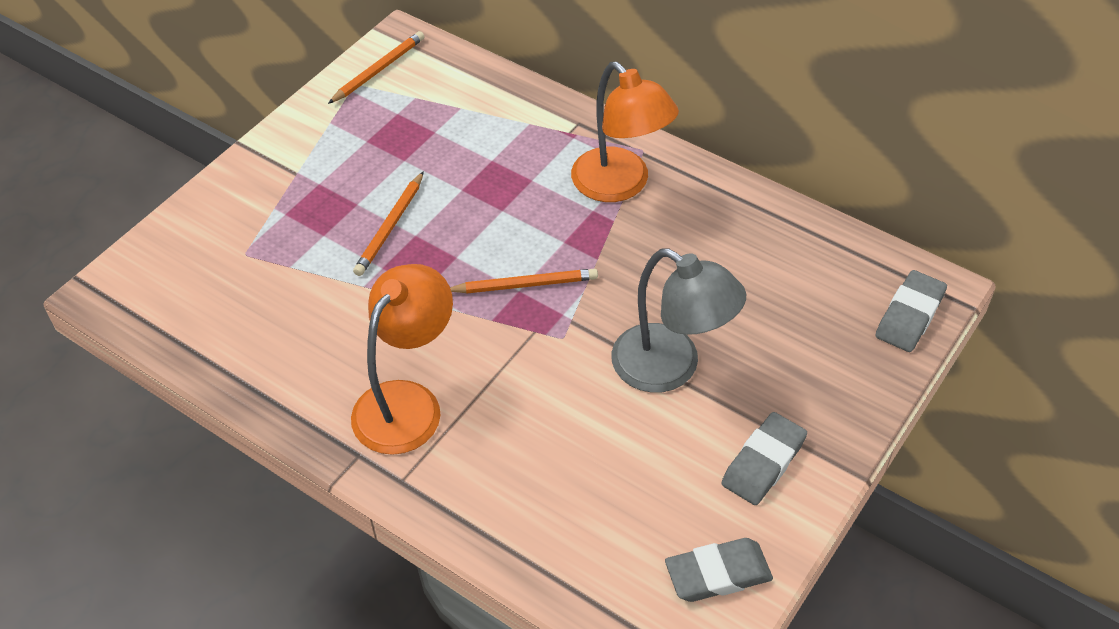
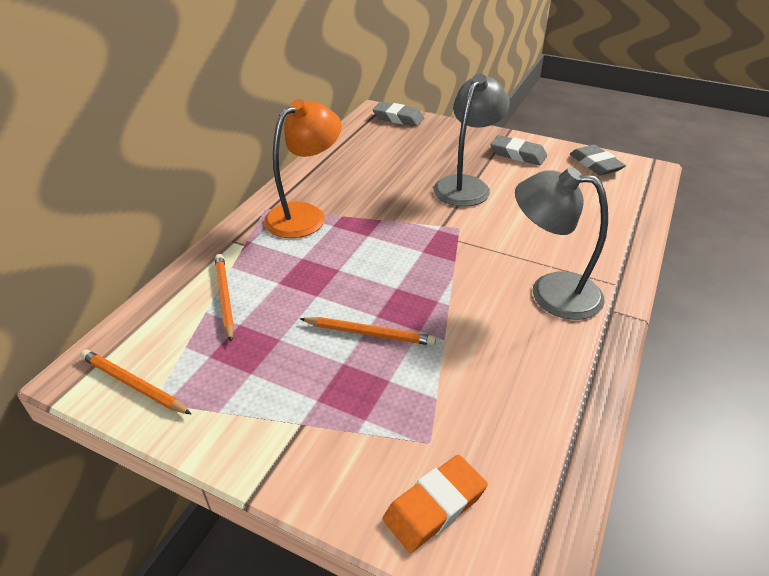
camera: 100 degrees left, 10 degrees down
(184, 247) = (435, 506): none -> orange eraser
(407, 402) = (551, 292): orange lamp -> grey lamp
(525, 285) = (416, 249): orange pencil -> orange pencil (225, 297)

